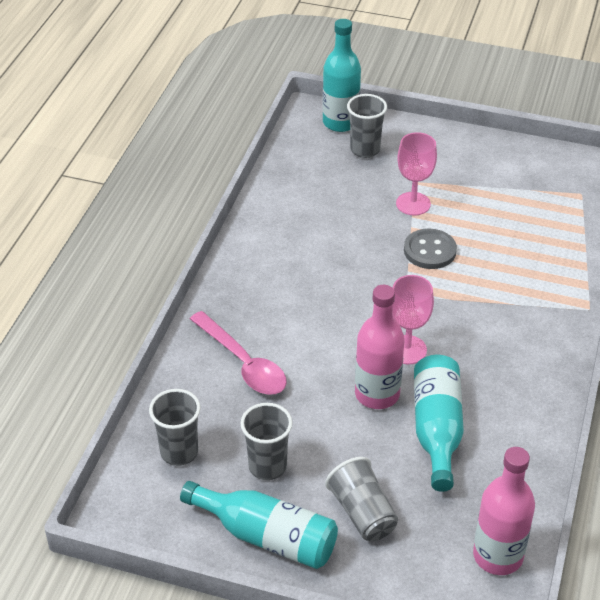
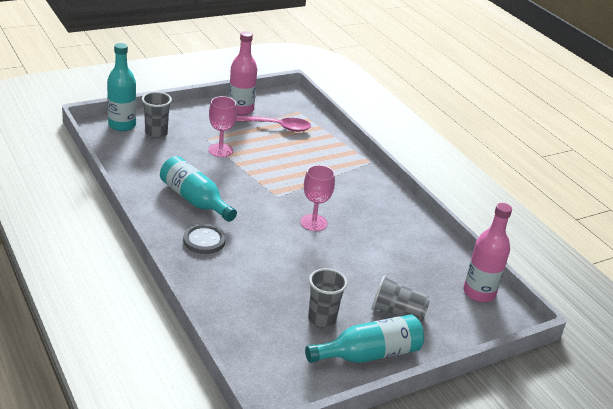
camera: 50 degrees left, 10 degrees down
(179, 452) = (264, 343): grey cup -> none
(243, 363) = (236, 275): pink spoon -> pink spoon (274, 126)
(377, 394) = (328, 252): pink bottle -> pink bottle (241, 110)
(429, 251) = (260, 169): grey button -> grey button (204, 241)
(437, 430) = (378, 252): turquoise bottle -> turquoise bottle (195, 200)

